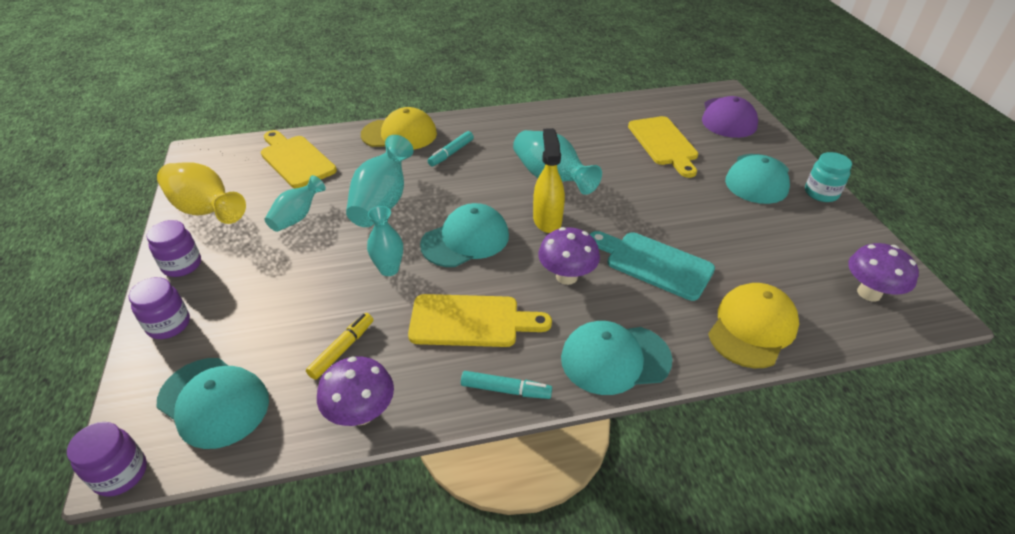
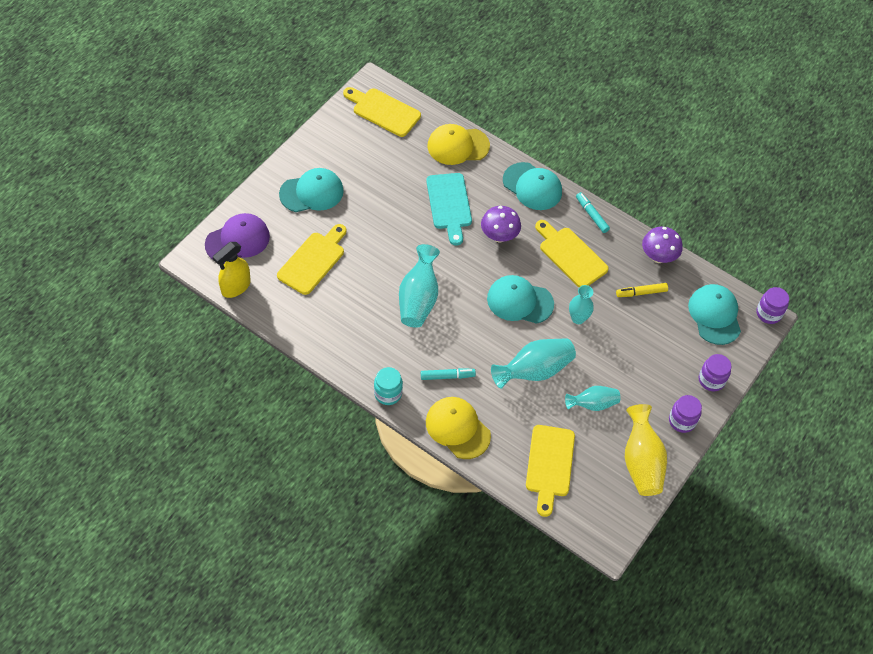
camera: 135 degrees left, 15 degrees up
(547, 220) = (462, 274): yellow spray bottle -> yellow spray bottle (235, 287)
(821, 193) = (299, 157): turquoise jar -> turquoise jar (388, 393)
(869, 293) = (383, 111): purple mushroom -> yellow cutting board

